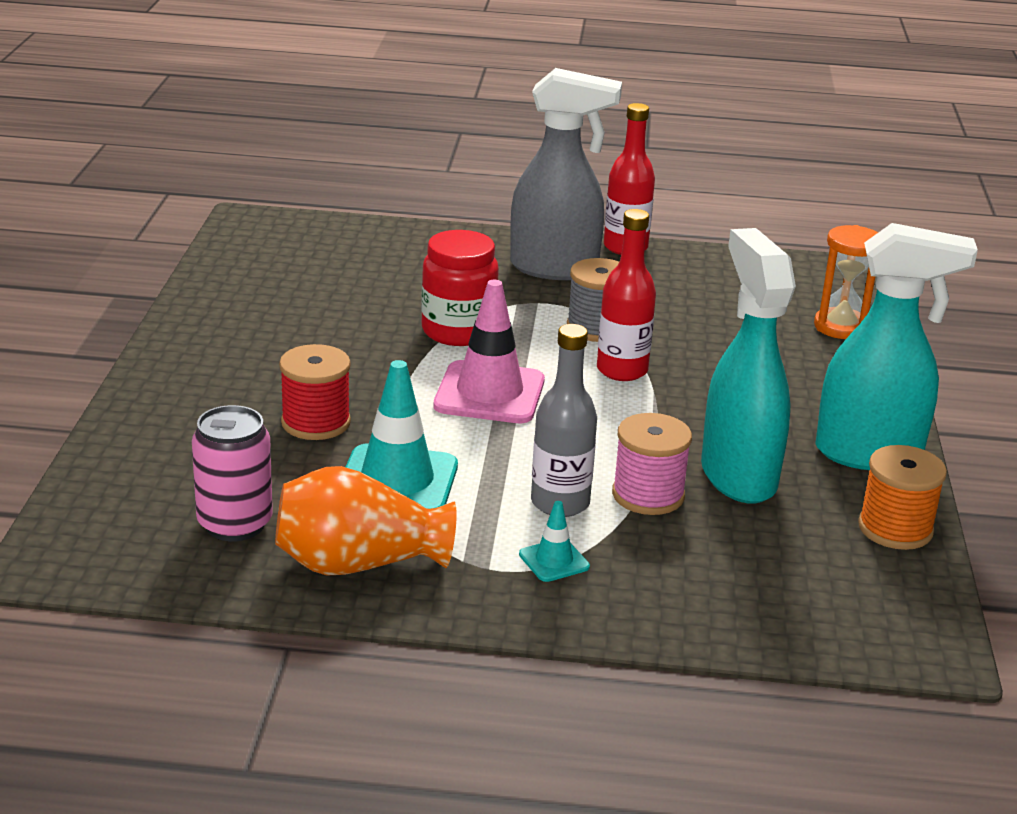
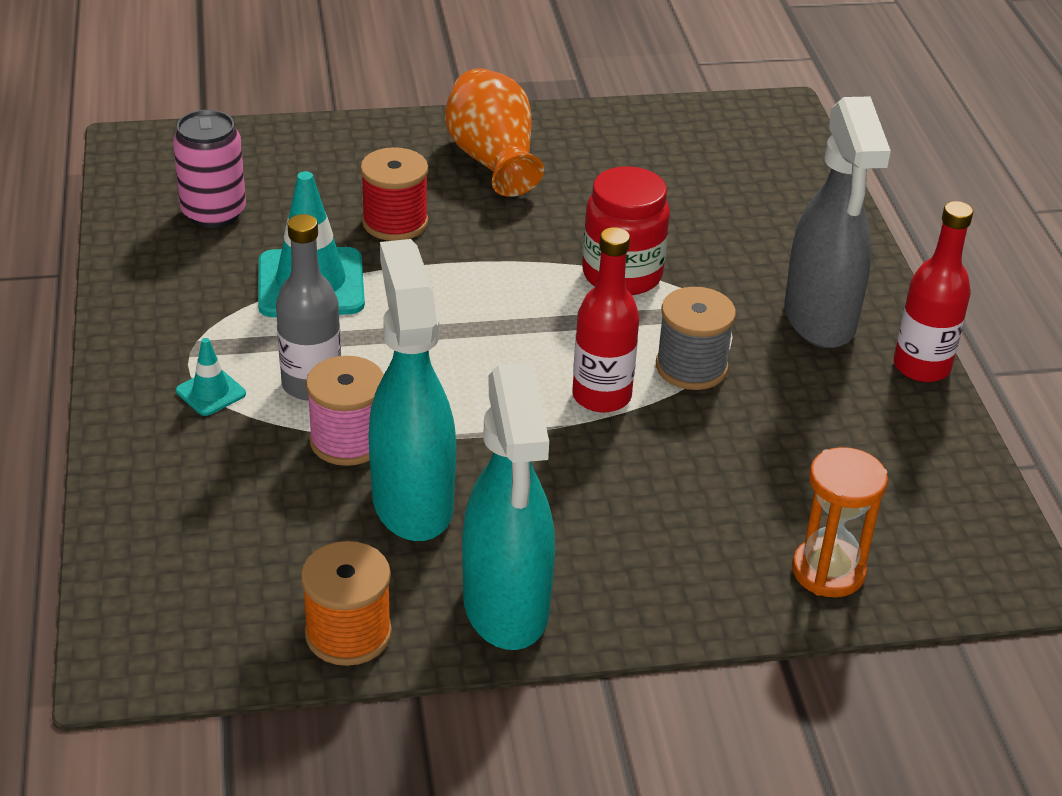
camera: 75 degrees right, 10 degrees up
(358, 564) = (174, 285): orange vase -> orange vase (493, 160)
(489, 393) = (501, 313): pink traffic cone -> none
(737, 476) = (412, 502): turquoise spray bottle -> turquoise spray bottle turned 75 degrees counterclockwise

